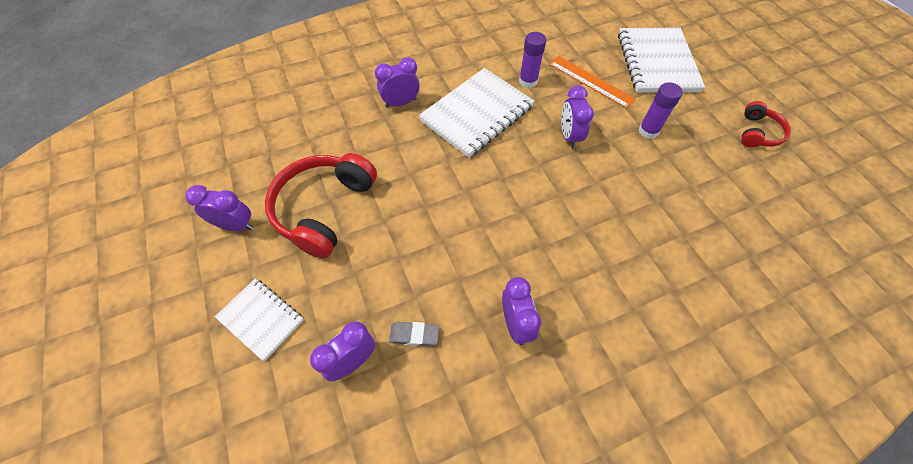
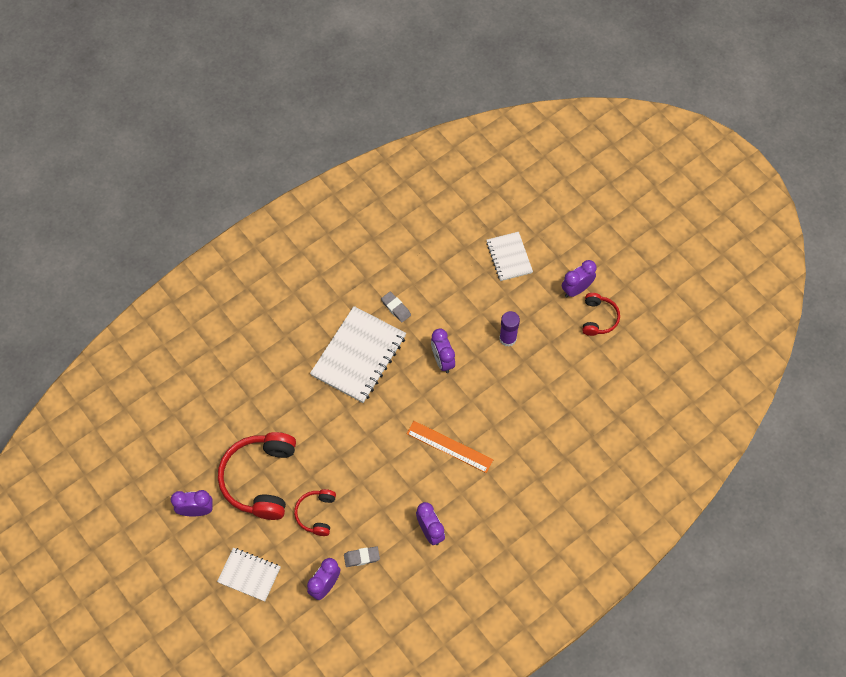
camera: 15 degrees left, 5 degrees up
(375, 264) = (316, 514): none -> red headphones
(401, 103) = (288, 360): purple clock -> purple clock (576, 289)
(528, 81) = (396, 308): purple glue stick -> grey eraser
(591, 81) = (452, 294): orange ruler -> orange ruler (449, 446)
(657, 62) = (509, 257): white notebook -> white notebook, size x0.57

